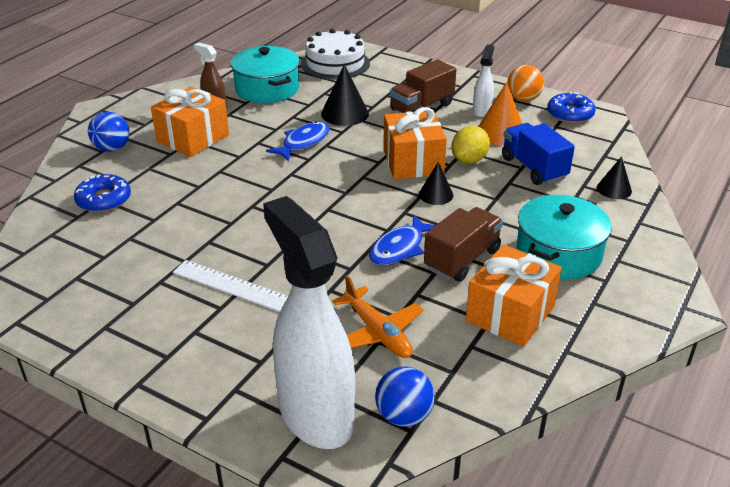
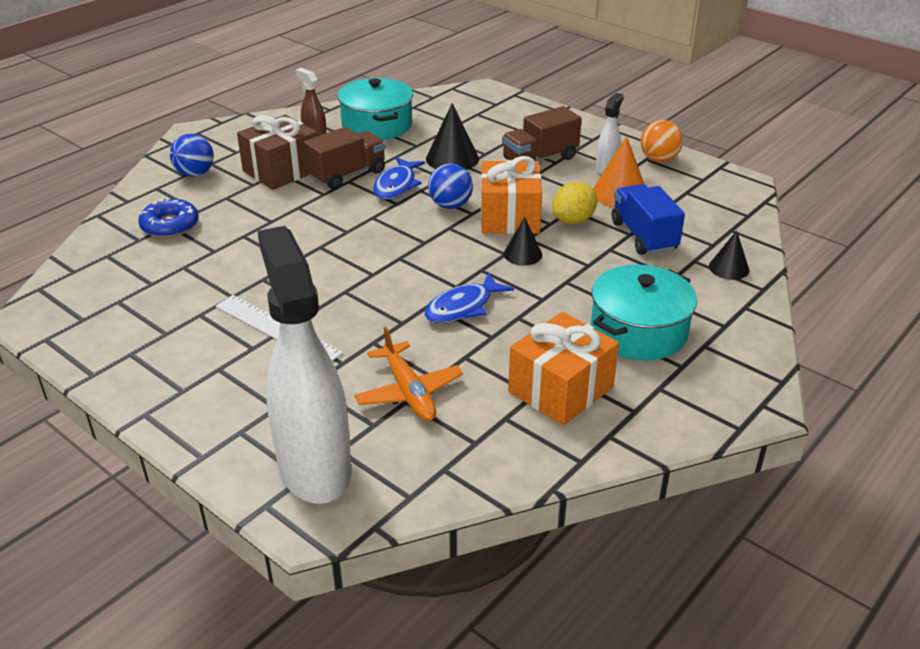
camera: 10 degrees right, 0 degrees up
(193, 138) = (281, 170): orange gift -> brown gift
(303, 142) = (397, 185): blue fish -> blue fish turned 150 degrees clockwise
(335, 63) = (460, 104): white cake -> none
(404, 416) = (407, 481): blue ball -> blue ball (450, 205)
(462, 259) = (527, 326): brown truck -> brown truck (347, 175)
(570, 114) = (707, 180): blue donut -> none

